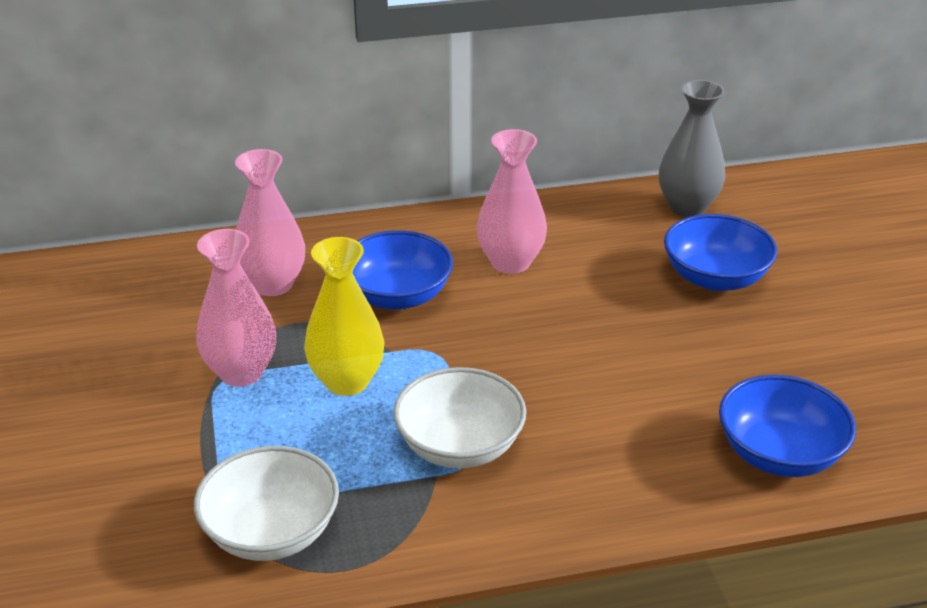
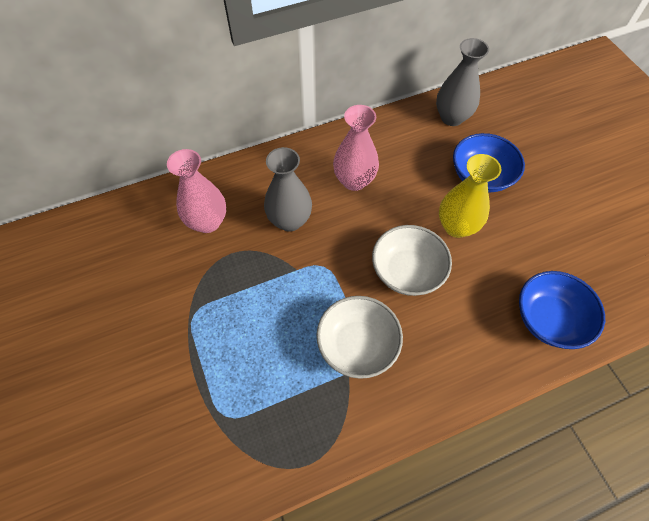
camera: 10 degrees left, 25 degrees up
(241, 372) = (205, 304): pink vase -> none
(271, 532) = (256, 440): white bowl -> white bowl (407, 271)
(347, 381) = (274, 300): yellow vase -> yellow vase (456, 226)
(397, 296) = (289, 220): blue bowl -> grey vase

